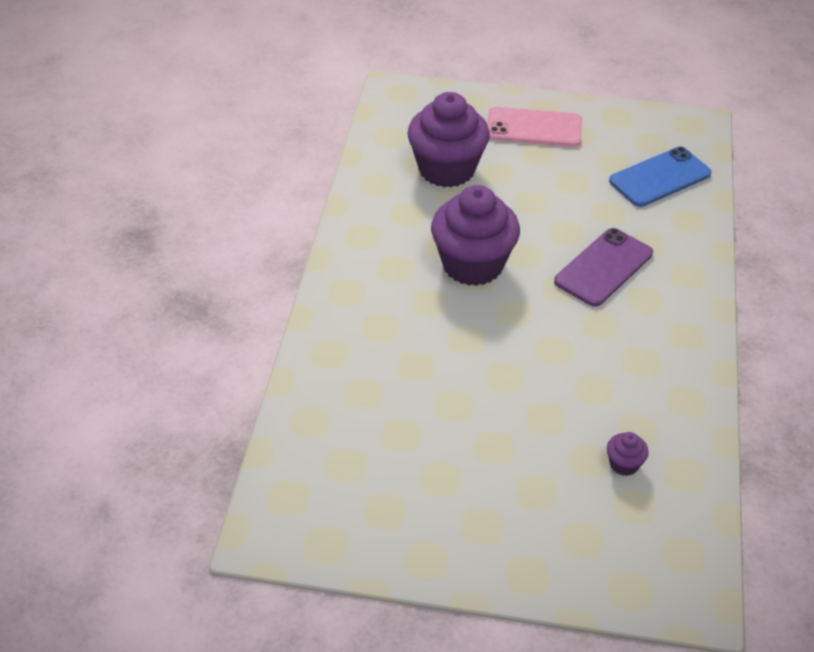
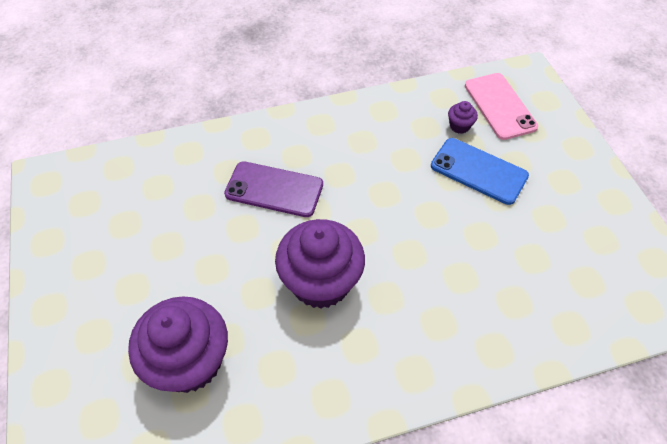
camera: 115 degrees left, 10 degrees up
(534, 128) = (88, 306): pink phone -> pink phone (500, 106)
(660, 177) = (136, 184): blue phone -> blue phone (478, 171)

